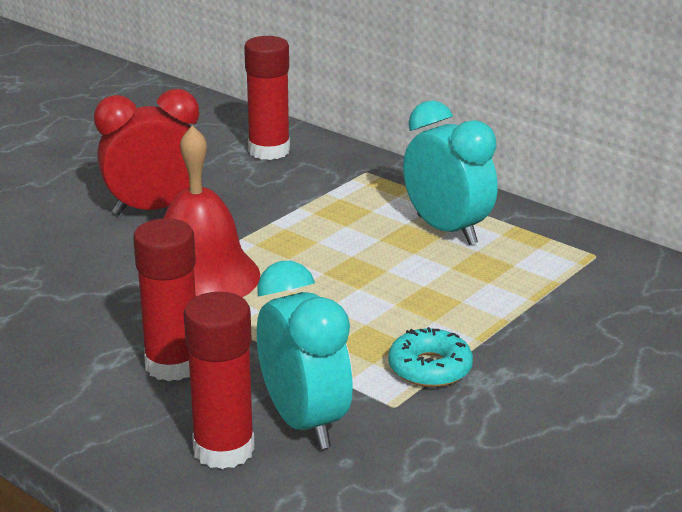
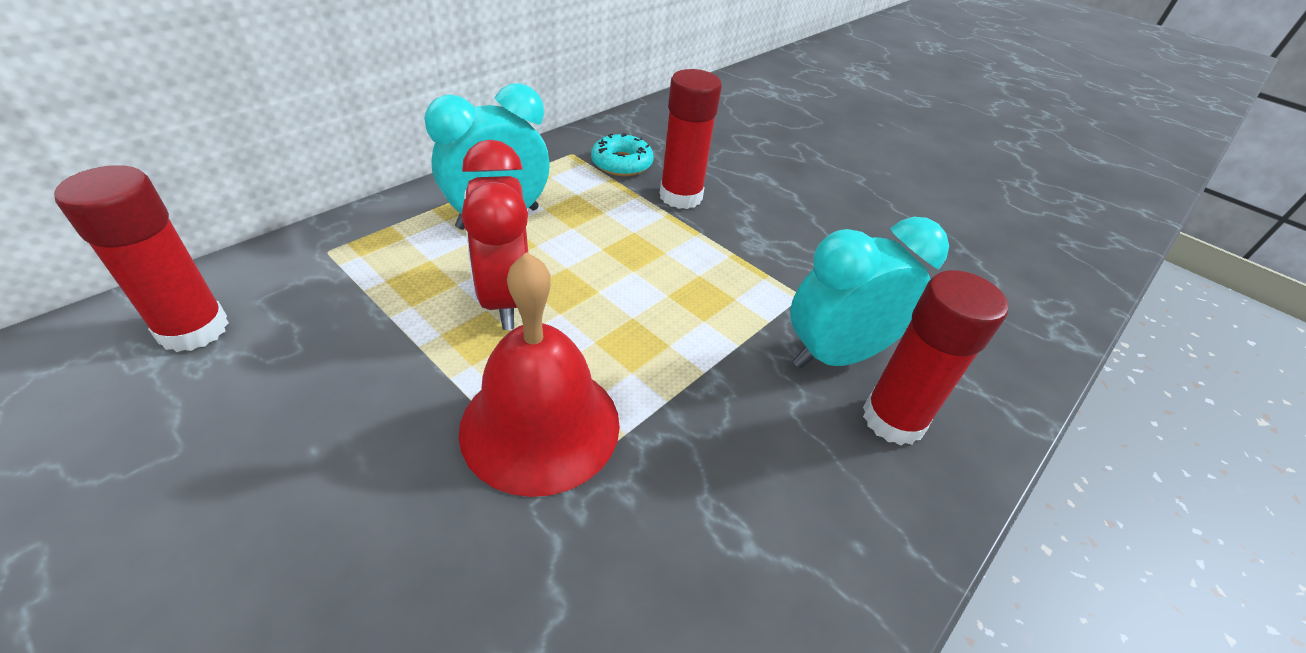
camera: 90 degrees left, 15 degrees up
(154, 209) = (309, 478): red clock -> red clock (506, 298)
(173, 365) = (746, 460): red glue stick -> red glue stick (680, 196)
(430, 368) = (743, 266): turquoise donut -> turquoise donut (621, 163)

